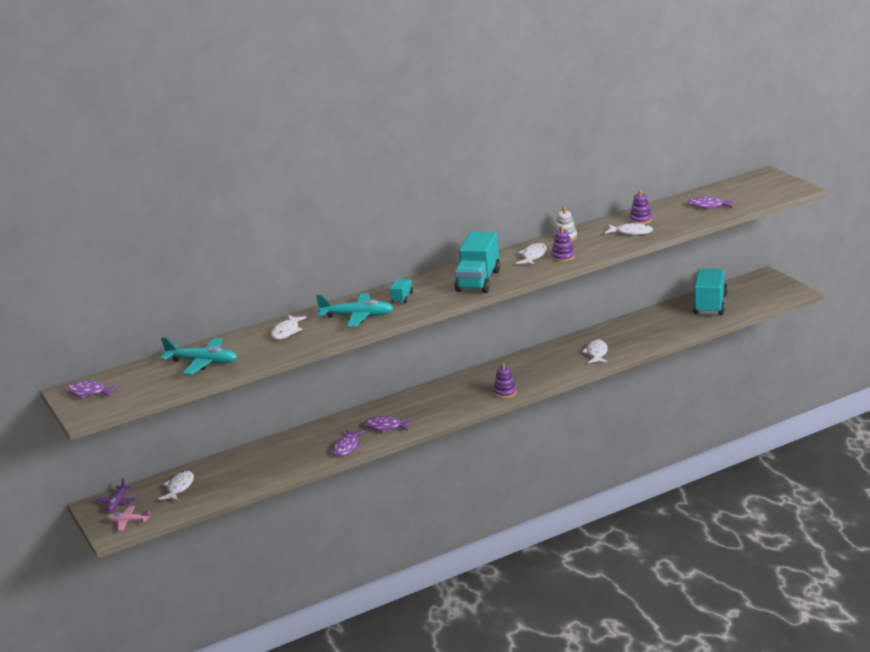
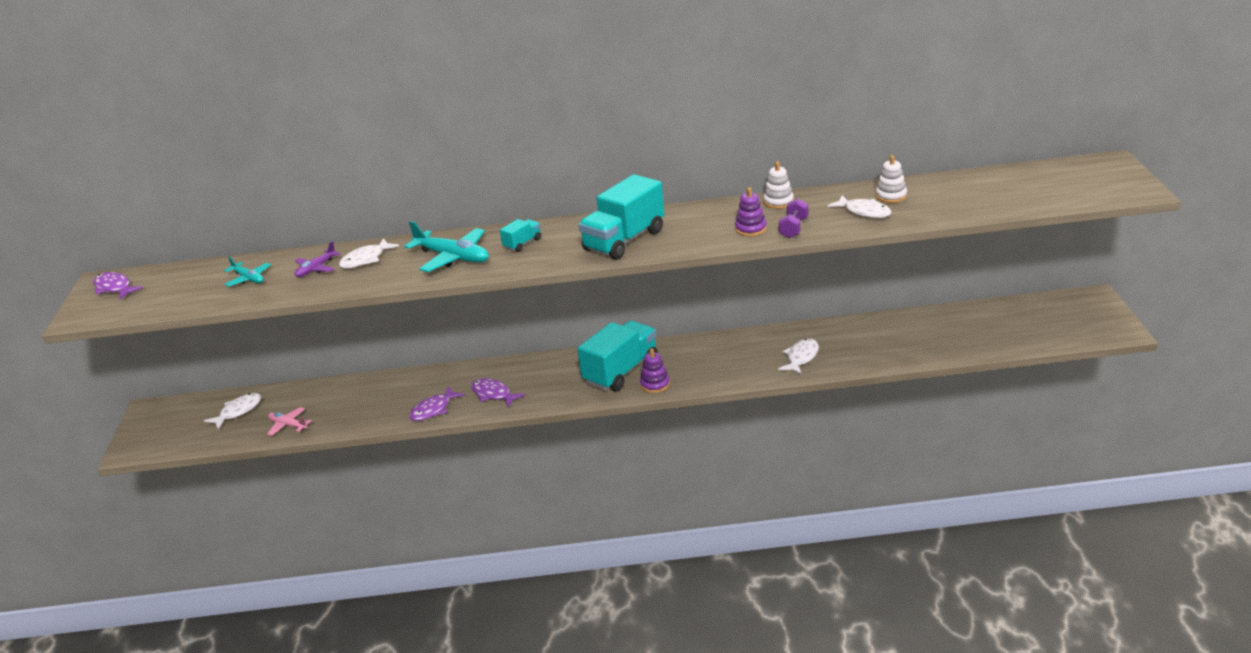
camera: 25 degrees right, 5 degrees up
(117, 502) = (171, 412): purple plane -> purple plane (316, 269)
(128, 521) = (157, 440): pink plane -> pink plane (288, 425)
(202, 363) = (248, 279): turquoise plane -> turquoise plane, size x0.56
(533, 256) = (717, 220): white fish -> none
(593, 251) = (794, 228): none -> purple dumbbell
(640, 220) = (891, 196): purple stacking toy -> white stacking toy
(708, 206) = (995, 193): purple fish -> none
(710, 304) = (992, 323): turquoise truck -> turquoise truck (621, 372)

